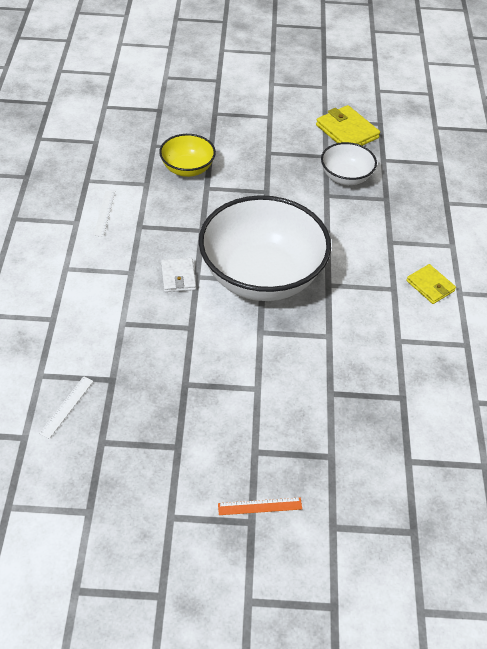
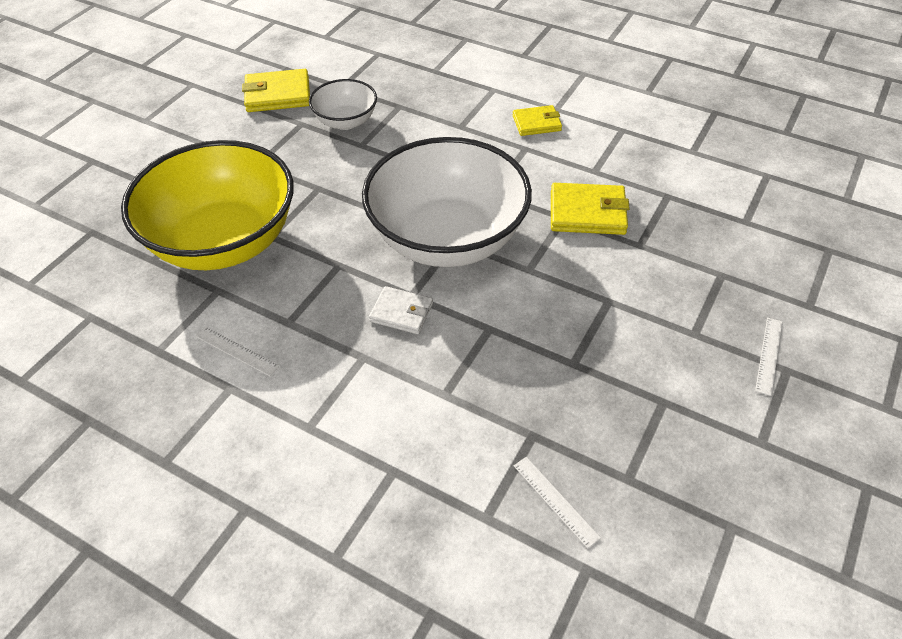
camera: 60 degrees left, 0 degrees up
(187, 168) = (224, 242): yellow bowl -> yellow bowl, size x2.07
(260, 506) = (769, 355): orange ruler -> white ruler
(344, 349) = (587, 213): none -> yellow wallet

